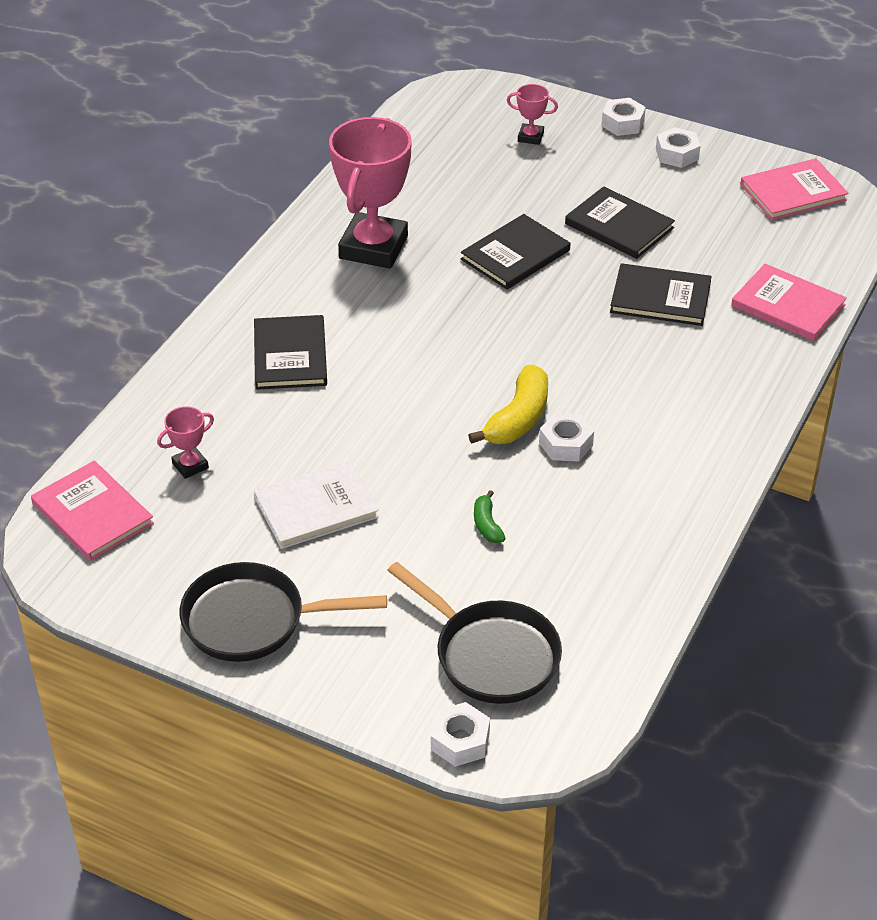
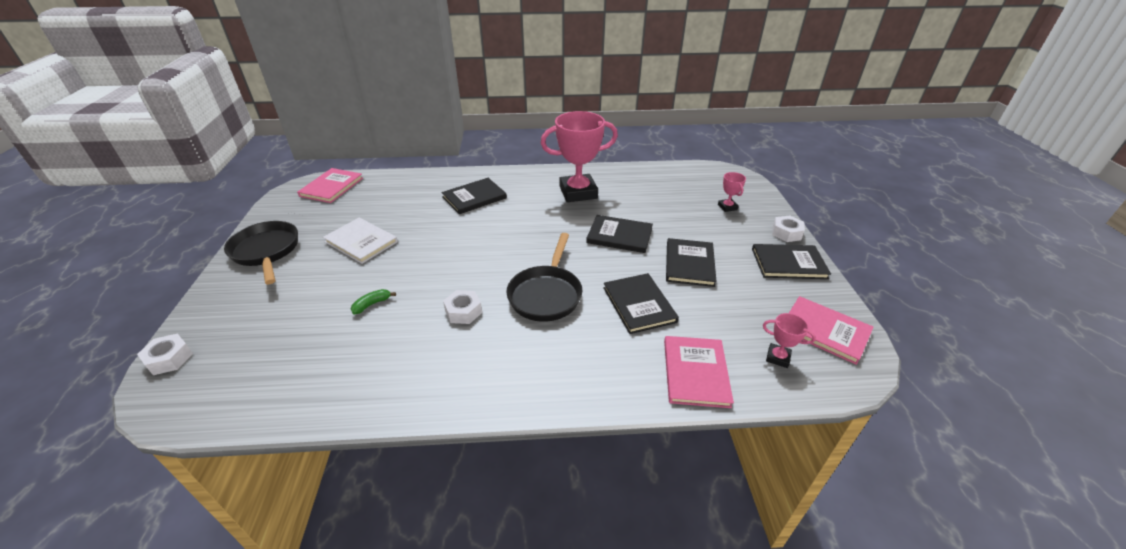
camera: 60 degrees right, 5 degrees down
(190, 465) = (376, 199): pink trophy -> pink trophy (777, 357)
(491, 655) = (251, 346): black pan -> black pan (546, 294)
(518, 418) = (475, 284): yellow banana -> none
(677, 154) = (788, 263): white nut -> black book

